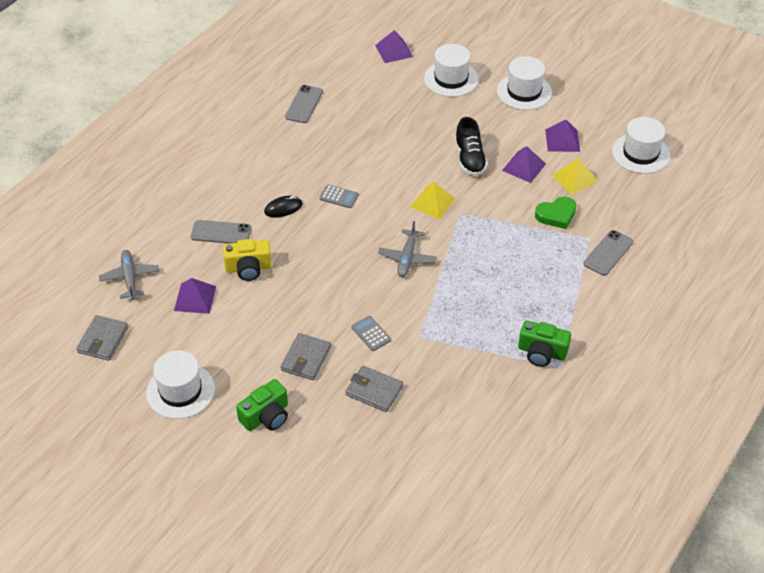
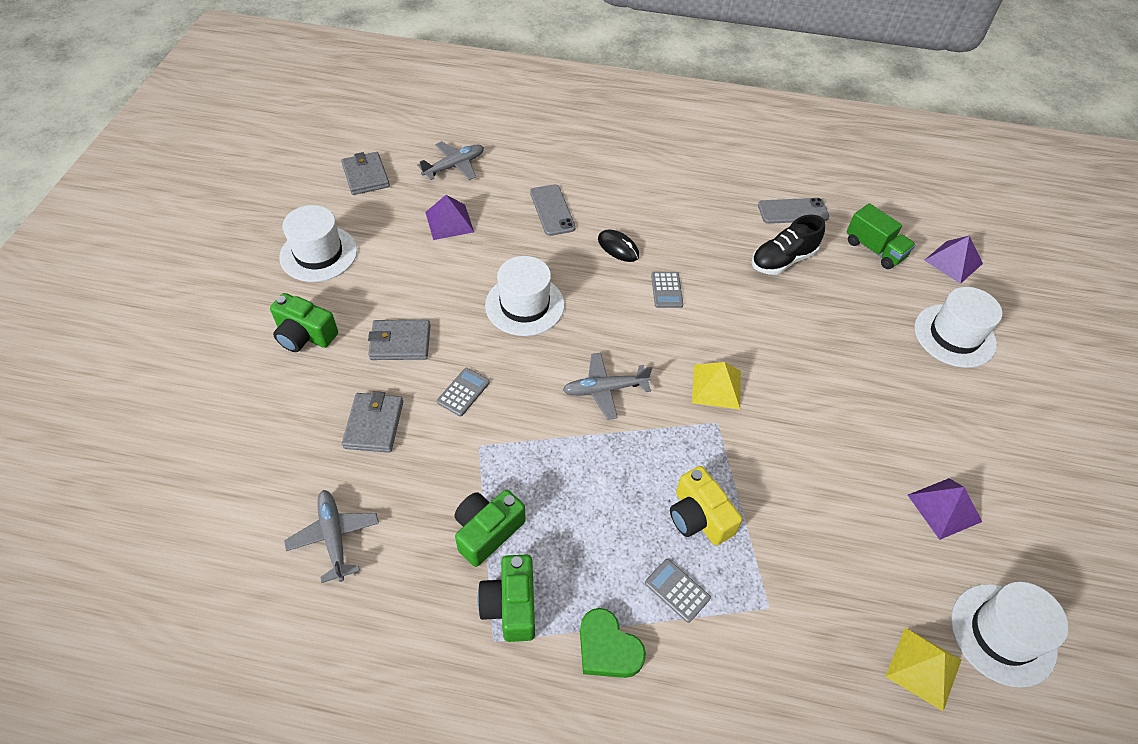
camera: 65 degrees right, 5 degrees up
(103, 340) = (365, 176): grey wallet -> grey wallet turned 75 degrees clockwise
(248, 268) = (512, 249): yellow camera -> yellow camera (699, 517)
(362, 81) = (874, 249): none -> green truck
(456, 432) = (334, 537): none -> grey plane
(469, 159) = (822, 403): black shoe -> black shoe (783, 260)
(487, 350) = (487, 531): none -> green camera
(524, 92) = (1002, 428): white hat -> white hat (524, 305)
(524, 167) = (853, 473): purple pyramid -> none
(556, 215) = (786, 545): green heart -> green heart (607, 648)
(563, 273) = (677, 590): none -> grey calculator
(574, 178) = (877, 548): yellow pyramid -> yellow pyramid (923, 668)
(608, 253) = (753, 645): grey phone -> none

